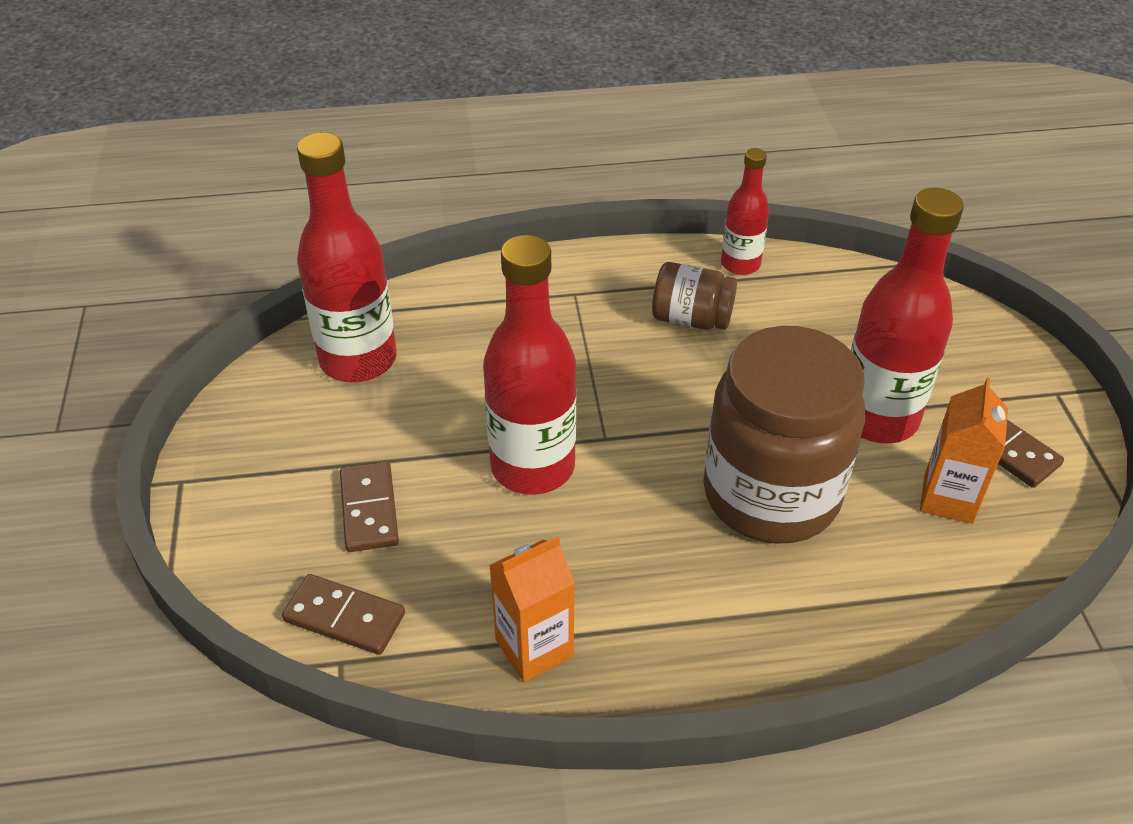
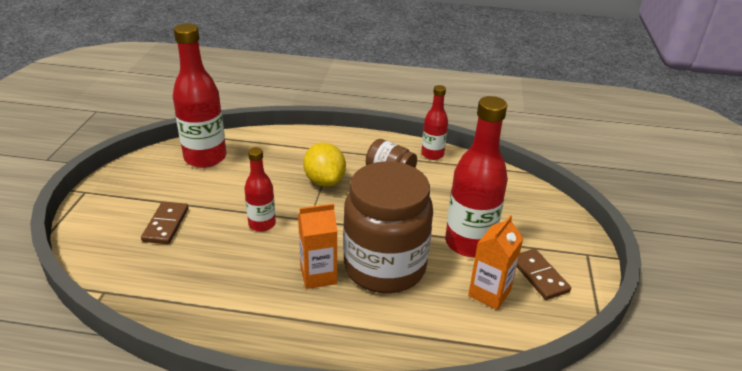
camera: 15 degrees right, 10 degrees down
(345, 617) = (120, 271): brown domino -> none
(533, 467) = (262, 224): red bottle -> red bottle, size x0.56
(534, 648) = (207, 310): orange carton -> orange carton (318, 275)
(591, 358) = (324, 181): none -> yellow lemon

